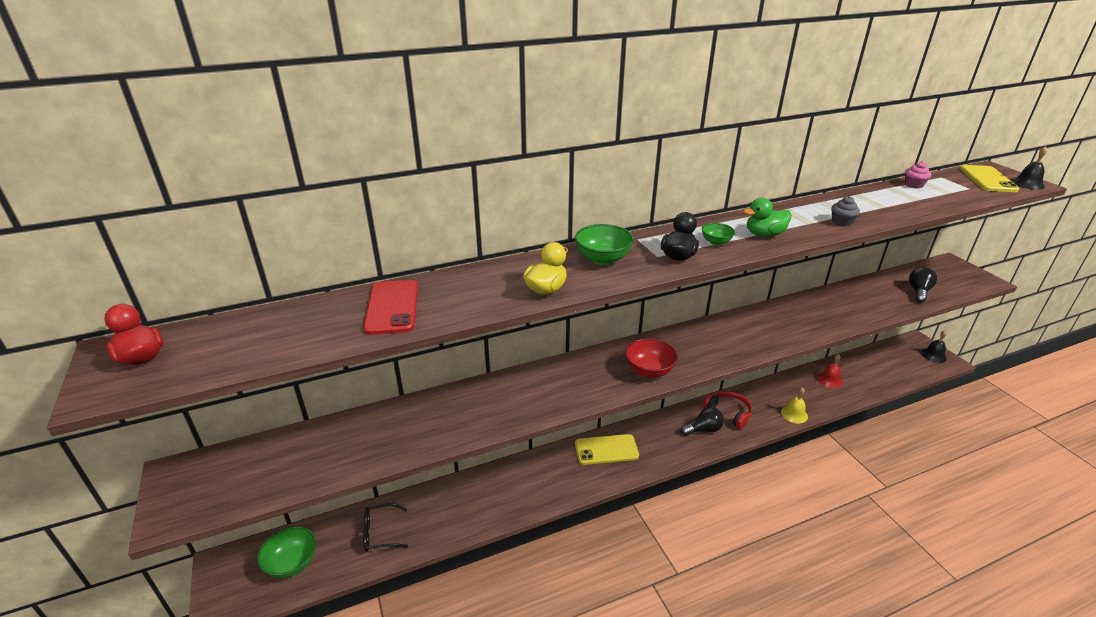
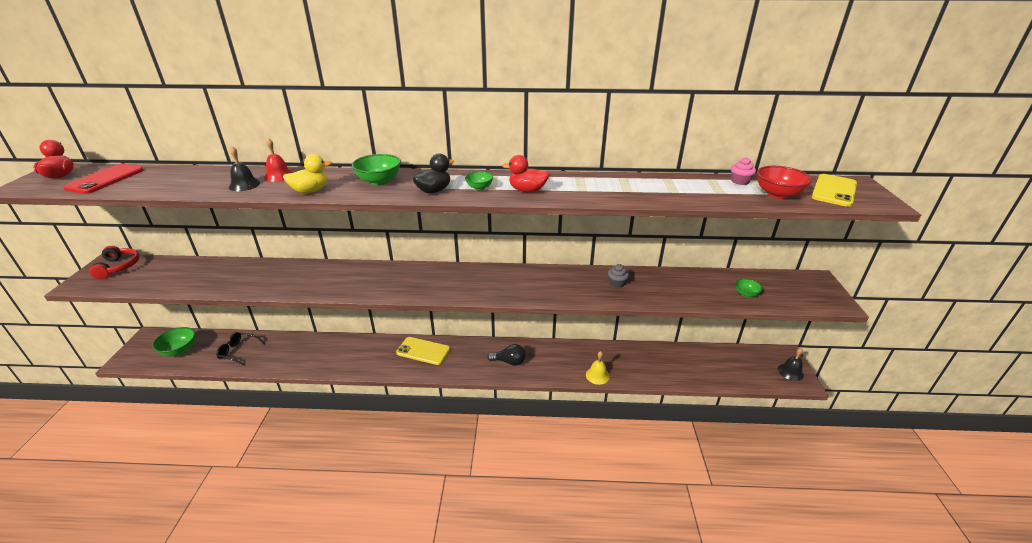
camera: 25 degrees right, 0 degrees up
(392, 307) = (210, 180): red phone -> red phone (105, 179)
(649, 371) = (430, 288): red bowl -> red bowl (777, 194)
(729, 412) = (542, 356): red headphones -> red headphones (119, 267)
(764, 234) = (527, 190): green duck -> red duck
(829, 380) = (659, 360): red bell -> red bell (279, 175)
(841, 222) = (611, 195): grey cupcake -> grey cupcake (617, 283)
(918, 292) = (746, 294): black light bulb -> green bowl
(1027, 184) = (876, 202): black bell -> black bell (244, 185)

